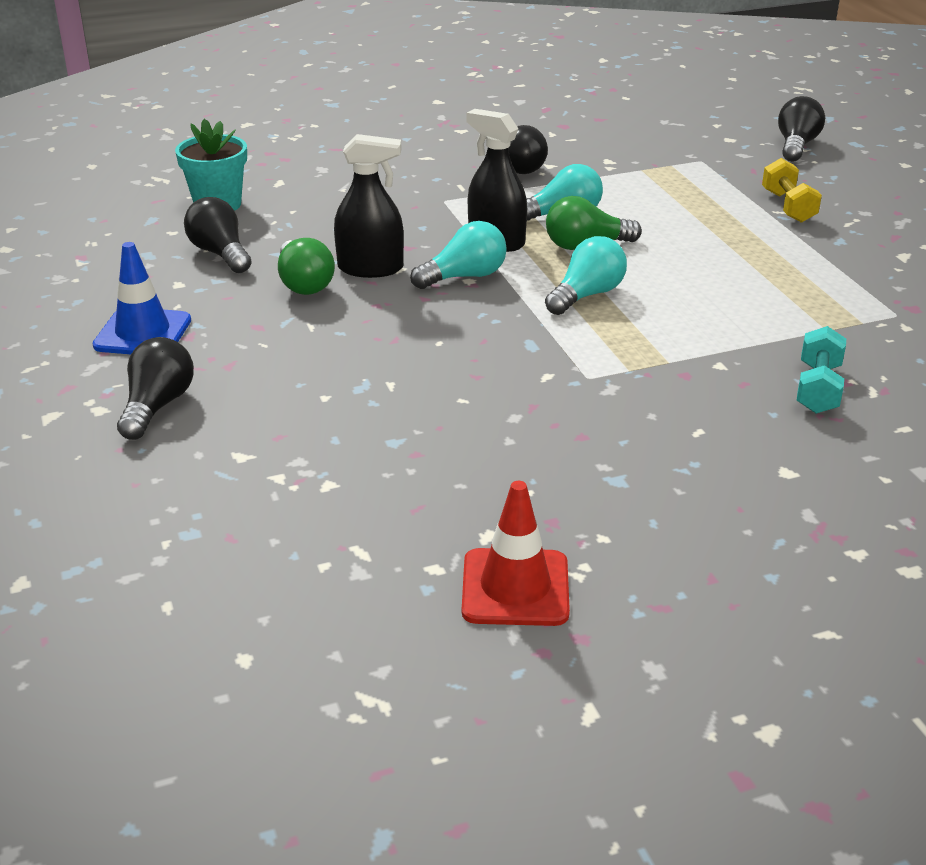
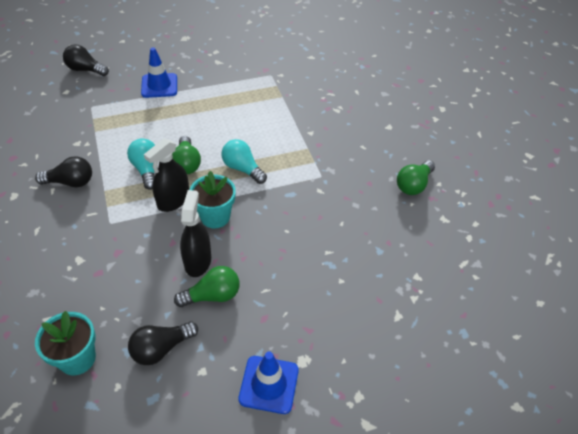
camera: 90 degrees left, 15 degrees up
(157, 406) = (354, 363): black light bulb -> none
(464, 276) = (215, 217): turquoise light bulb -> turquoise flower pot
(515, 588) = (475, 212): red traffic cone -> none
(588, 497) = (413, 185): none -> green light bulb
(788, 207) = (159, 86): yellow dumbbell -> blue traffic cone
(818, 388) = (329, 108): turquoise dumbbell -> none

